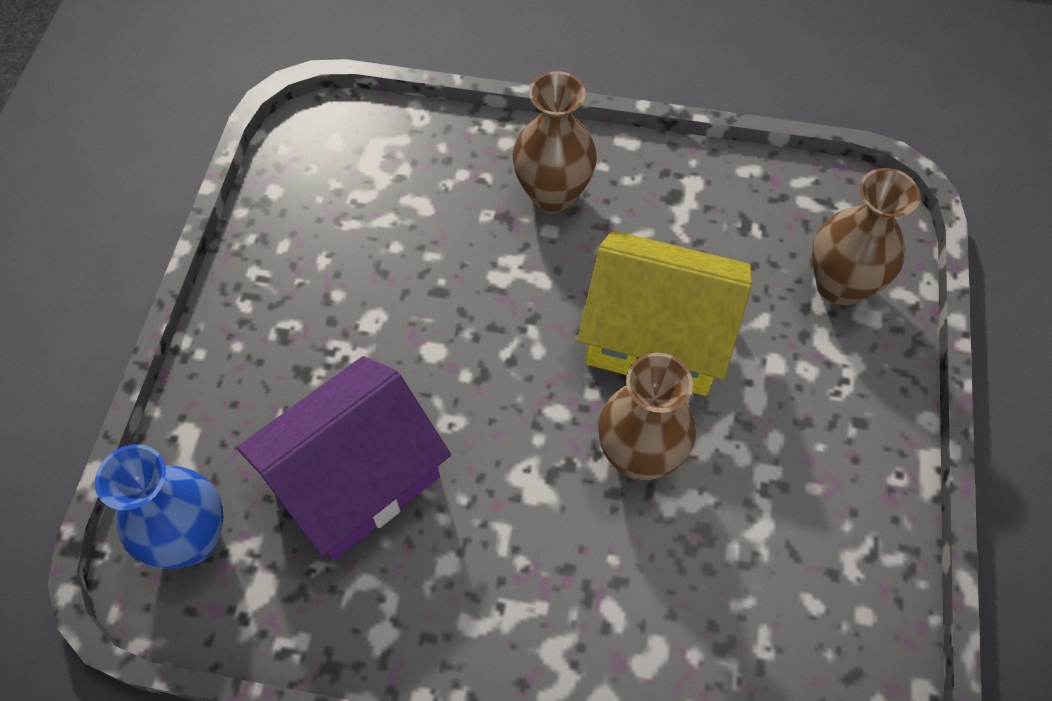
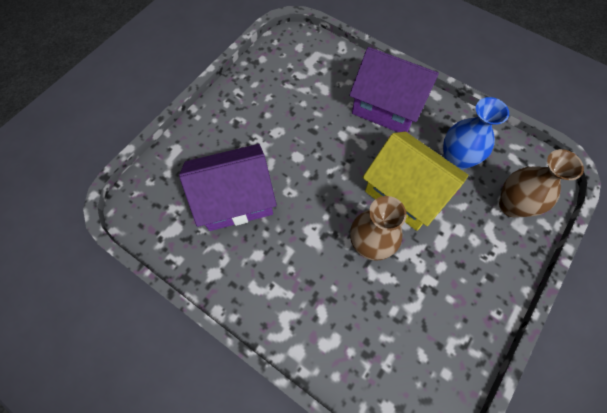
camera: 25 degrees right, 5 degrees up
(192, 539) = (156, 195): blue vase -> blue vase (455, 160)
(553, 195) = (387, 107): brown vase -> purple house

